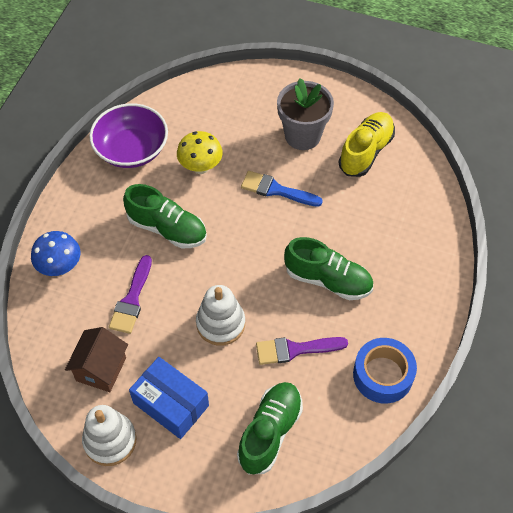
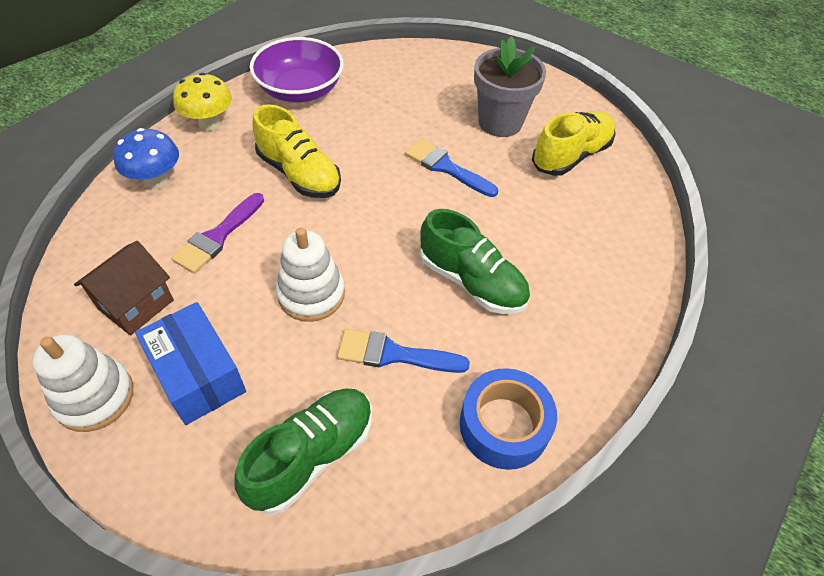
camera: 15 degrees right, 5 degrees down
(167, 228) = (299, 174): green shoe -> yellow shoe
(200, 167) = (368, 124): yellow mushroom -> yellow mushroom (209, 124)
(295, 350) = (394, 354): purple brush -> blue brush

